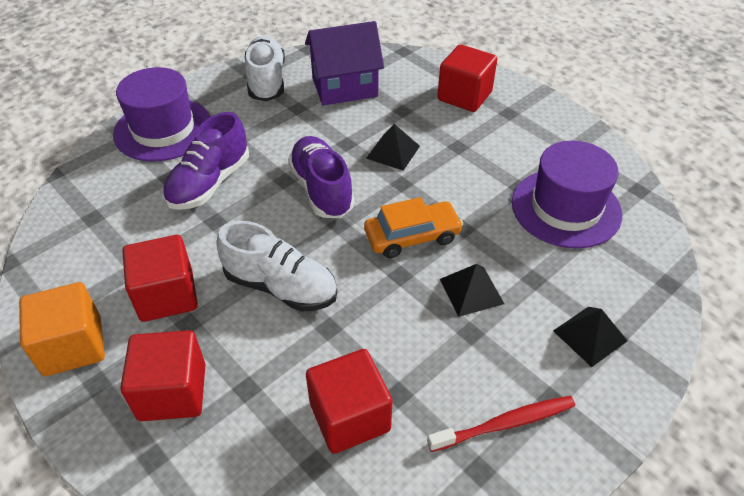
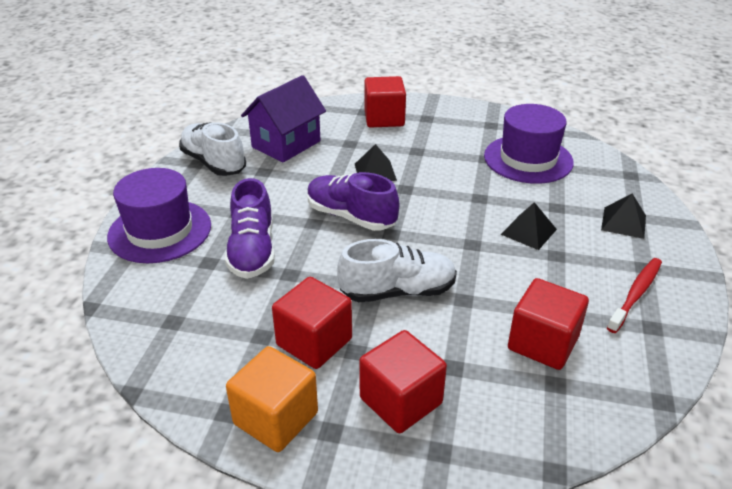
camera: 35 degrees left, 10 degrees down
(412, 236) = (452, 217): orange car -> none

